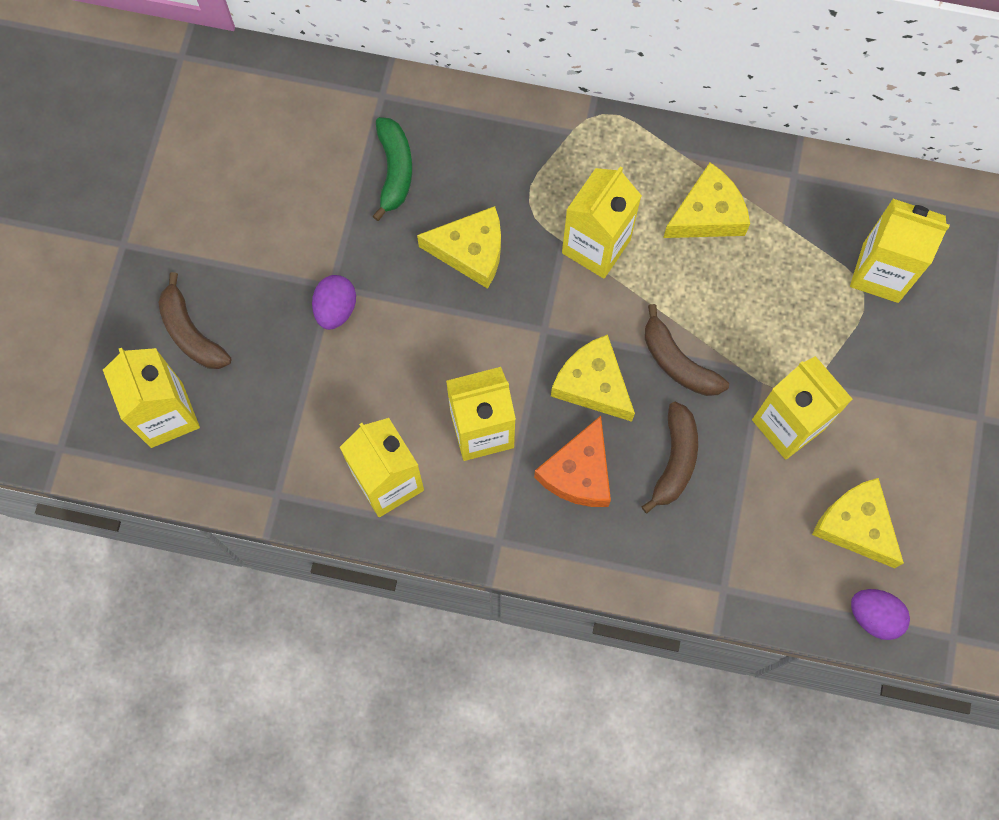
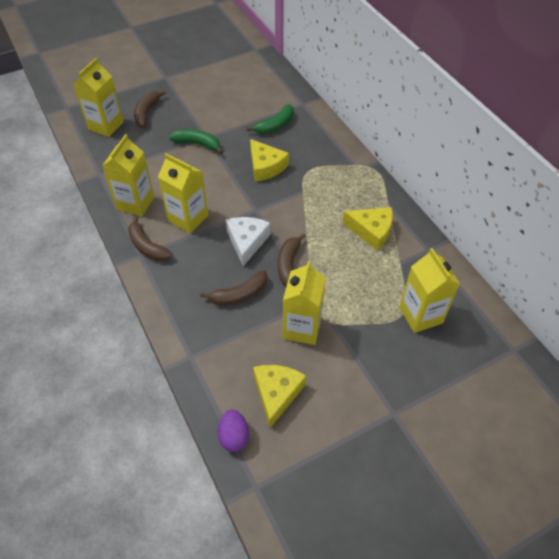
camera: 50 degrees right, 20 degrees down
(336, 309) = (197, 144): purple egg -> green banana
(490, 521) = (147, 246): none -> brown banana
(578, 472) = (199, 263): orange cheese -> none
(593, 384) = (247, 241): yellow cheese -> white cheese
(596, 246) = (312, 203): yellow carton -> none

